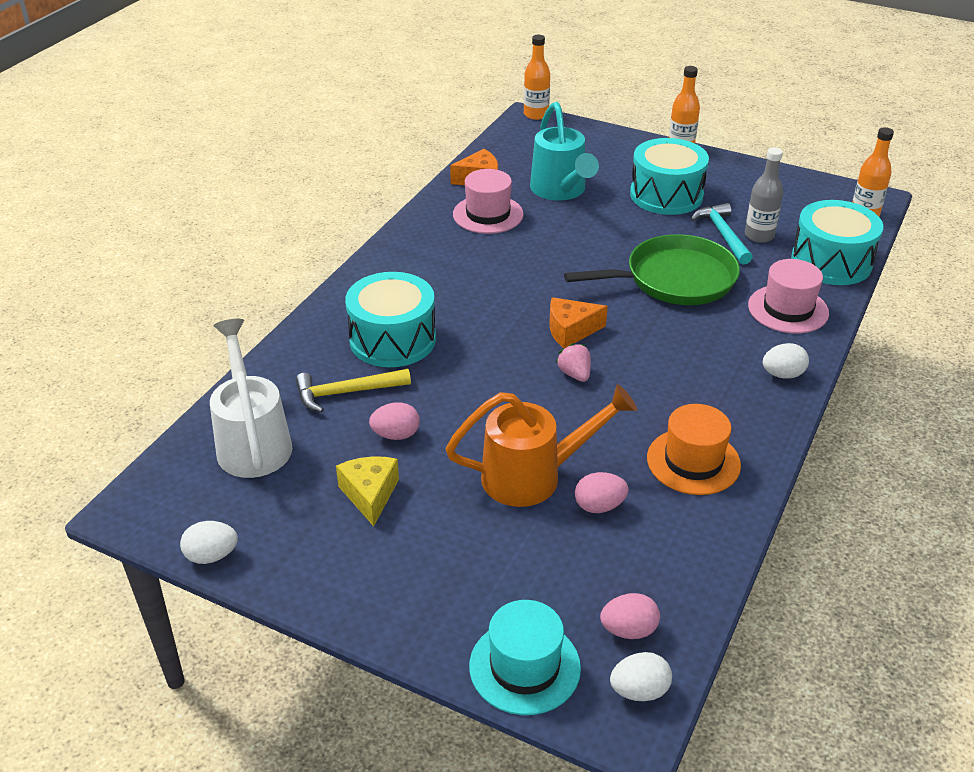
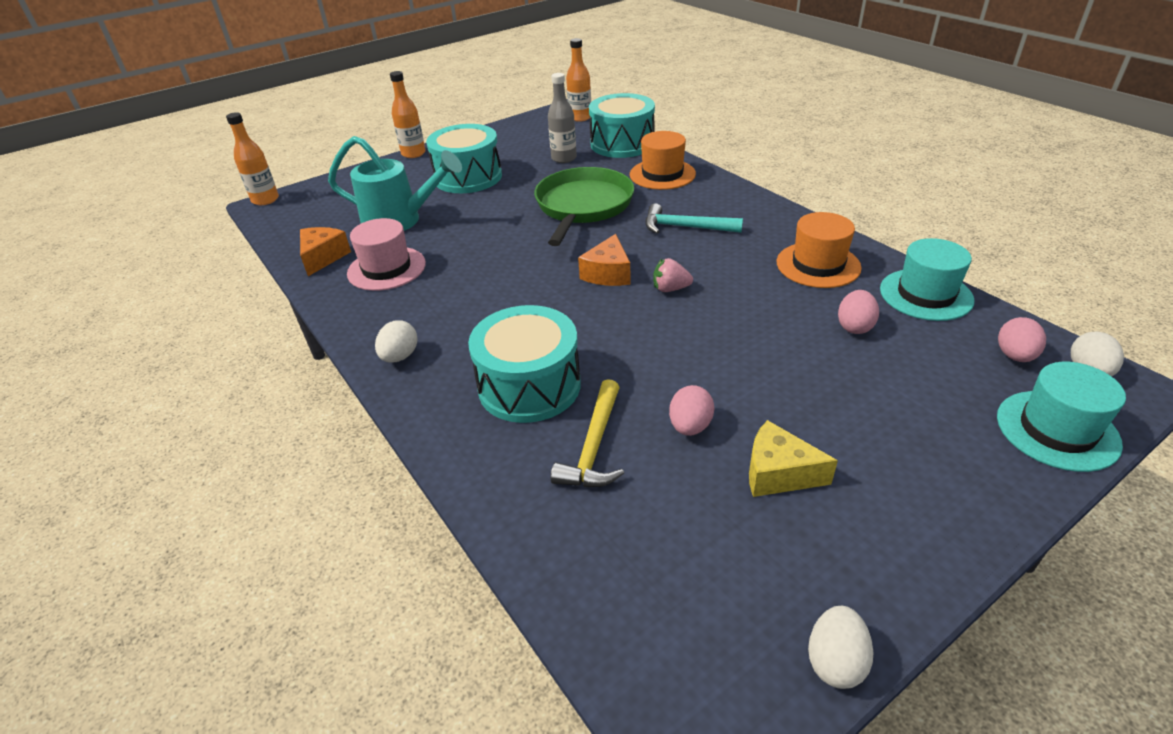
camera: 60 degrees left, 0 degrees up
(252, 442) = (631, 558): white watering can -> none
(533, 476) = (799, 352): orange watering can -> none
(697, 551) = (926, 295): none -> turquoise hat
(723, 234) = (547, 171): turquoise hammer -> turquoise hammer (685, 227)
(782, 374) = (736, 199): white egg -> white egg (400, 356)
(788, 309) = (662, 174): pink hat -> orange hat

